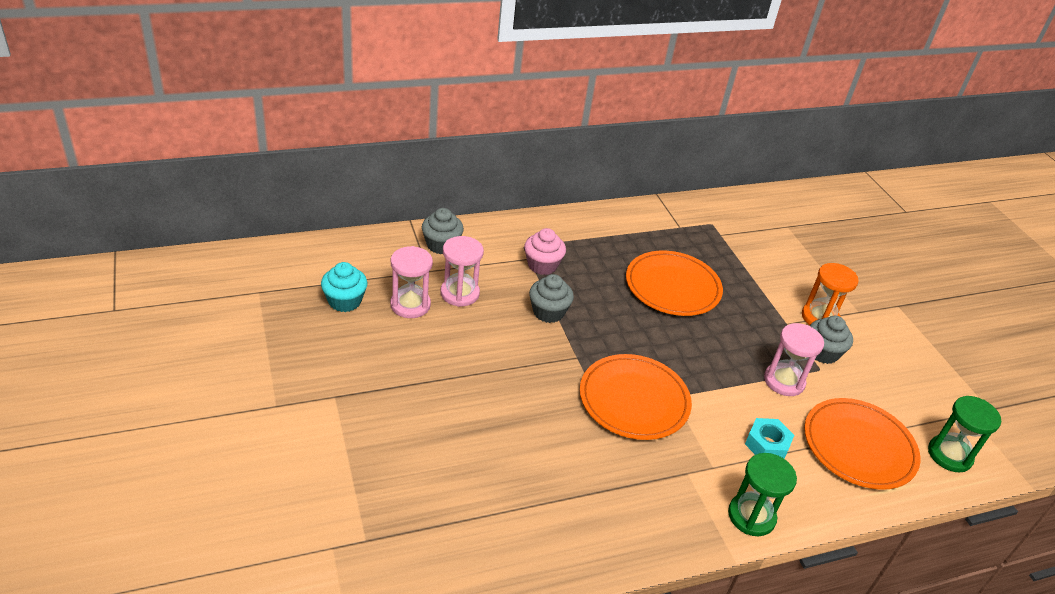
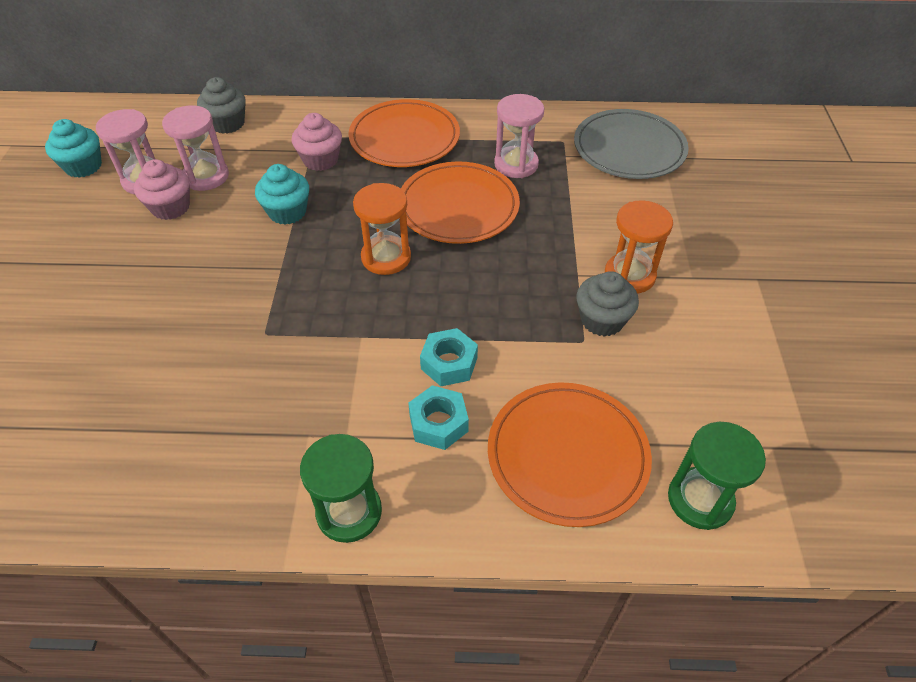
camera: 25 degrees right, 10 degrees up
(451, 324) = (170, 207): none -> pink cupcake
(548, 312) = (287, 212): grey cupcake -> turquoise cupcake
(634, 400) = (309, 331): orange plate -> orange plate (404, 138)
(648, 335) = (386, 257): none -> orange hourglass
(745, 402) = (449, 363): none -> turquoise nut
(760, 223) = (629, 148): none -> grey plate
(784, 381) = (521, 346): pink hourglass -> pink hourglass (516, 164)

